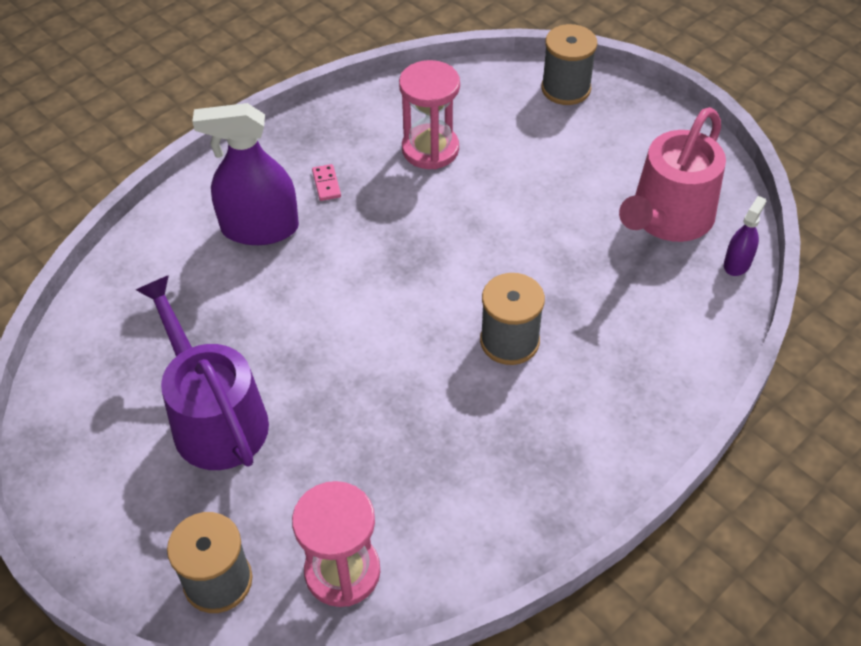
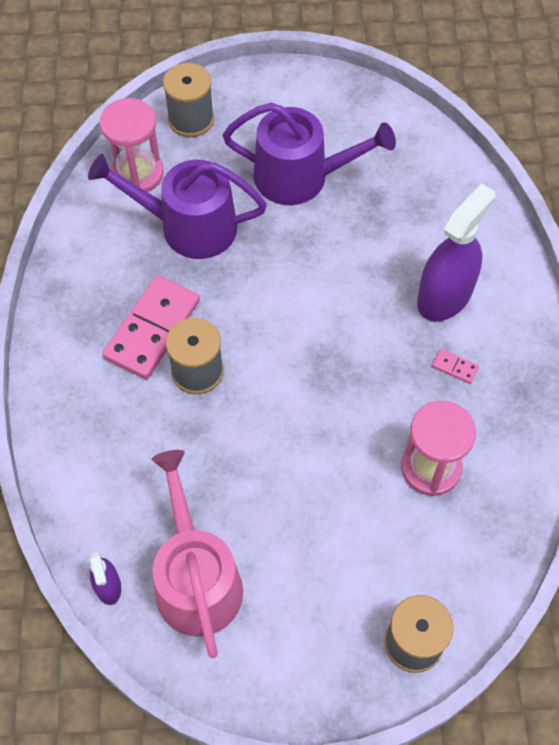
camera: 130 degrees right, 10 degrees up
(365, 467) = (189, 226): none -> purple watering can
(507, 406) = (152, 329): none -> pink domino

